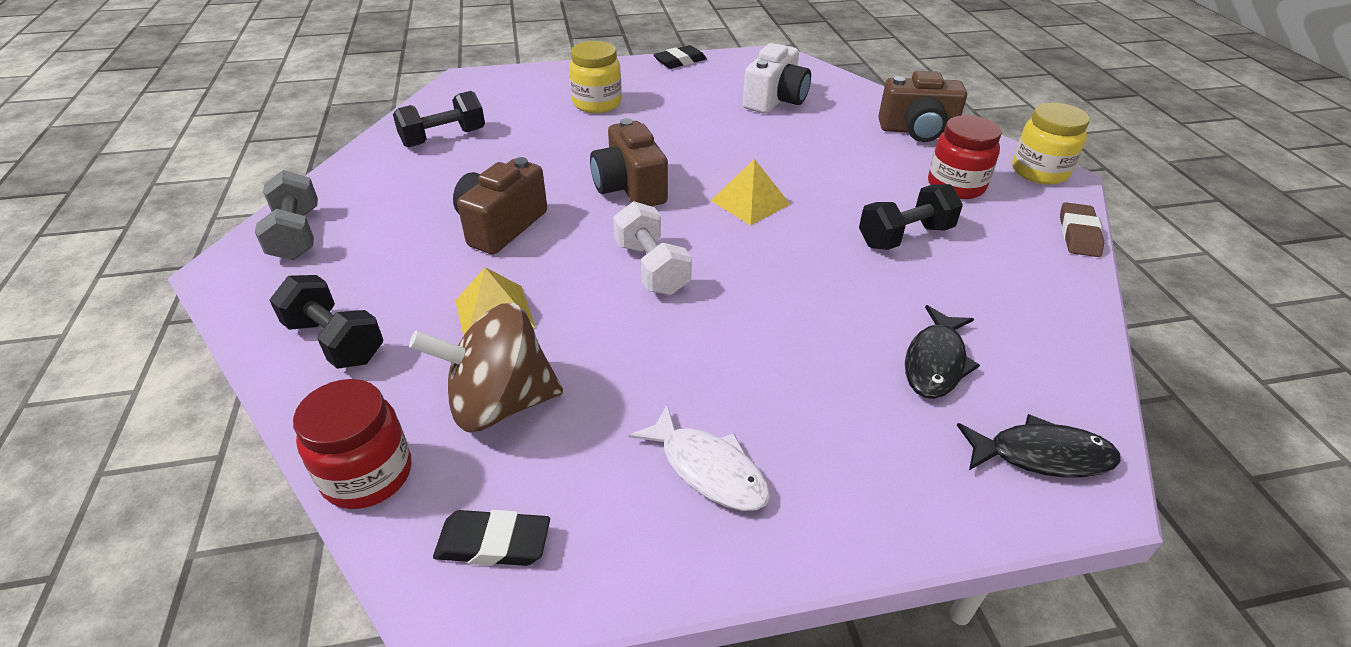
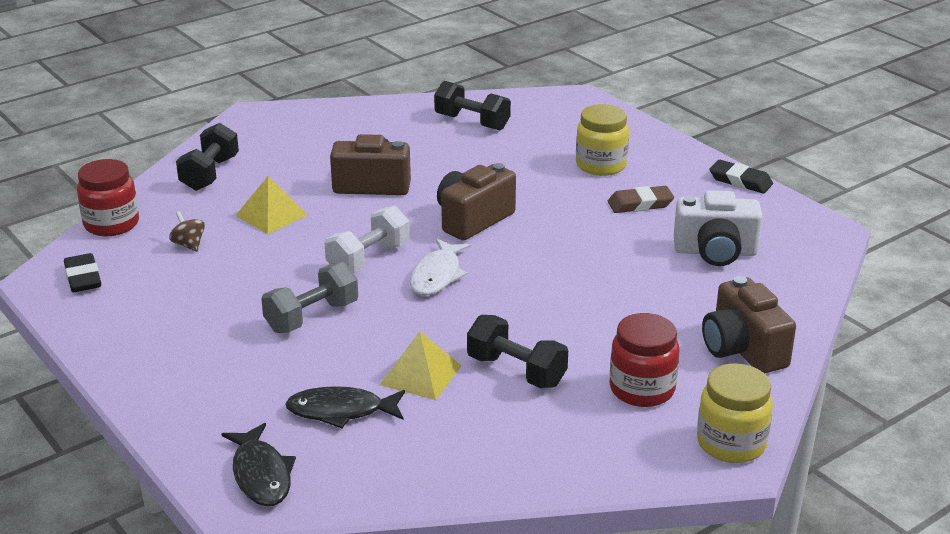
camera: 65 degrees right, 10 degrees down
(296, 235) = (303, 120): grey dumbbell -> grey dumbbell (312, 317)
(500, 403) = (189, 245): brown spinning top -> brown spinning top, size x0.42
(708, 469) = (173, 333): white fish -> white fish (437, 275)
(750, 202) = (502, 280): yellow pyramid -> yellow pyramid (420, 375)
(1078, 234) = (614, 479): brown eraser -> brown eraser (640, 204)

